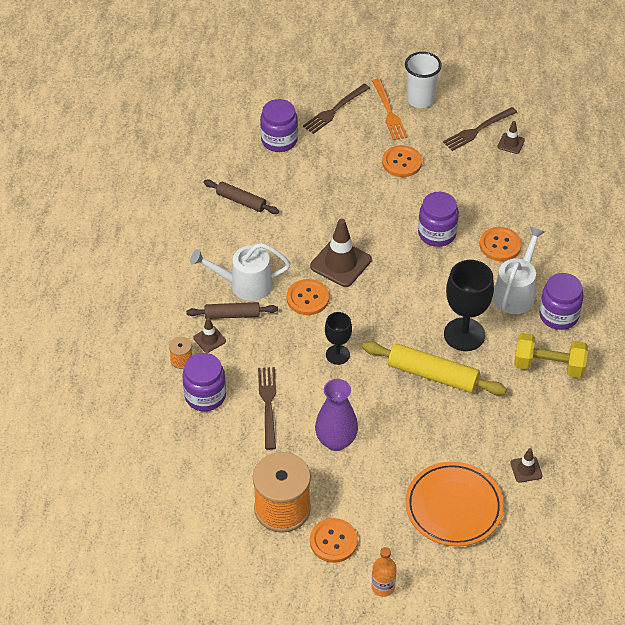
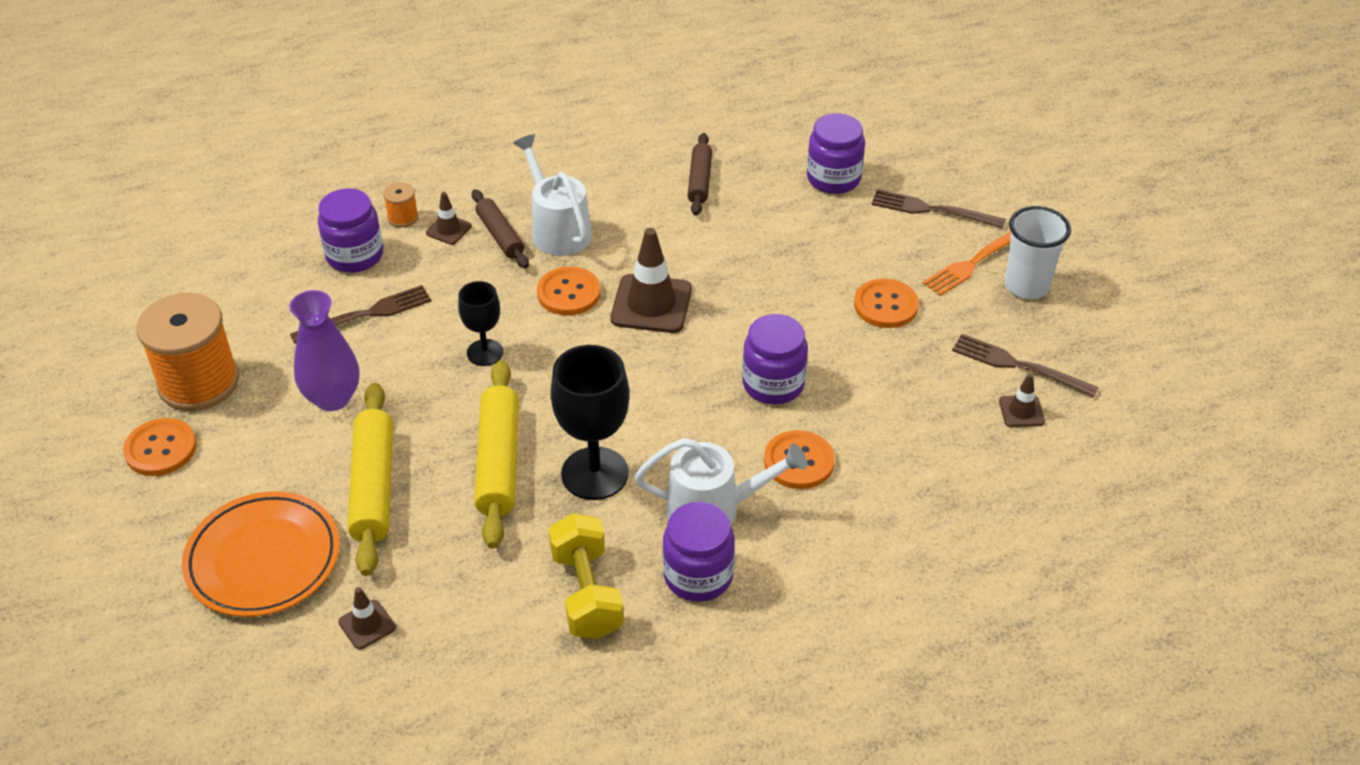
camera: 65 degrees right, 5 degrees down
(383, 587) = (98, 524): orange bottle -> none
(422, 439) = (374, 487): none -> yellow rolling pin

